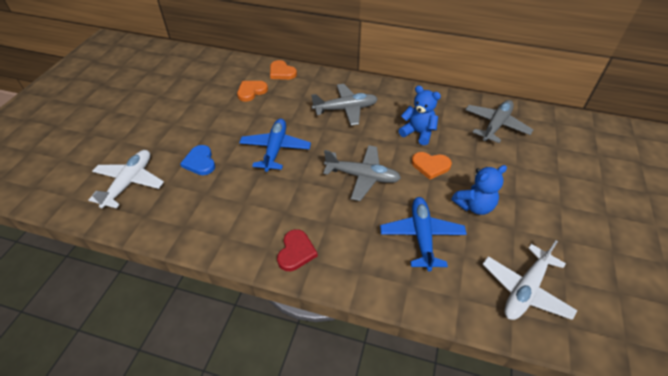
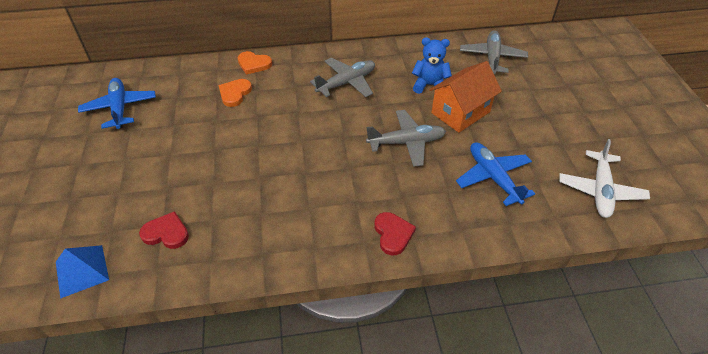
camera: 25 degrees left, 0 degrees up
(58, 188) = (82, 270): none -> blue pyramid
(129, 182) = (166, 233): white plane -> red heart
(200, 162) = (232, 184): blue heart -> none
(275, 149) = (303, 144): blue plane -> blue plane (120, 108)
(430, 166) = (460, 112): orange heart -> orange house
(474, 206) = (519, 135): blue teddy bear -> none

